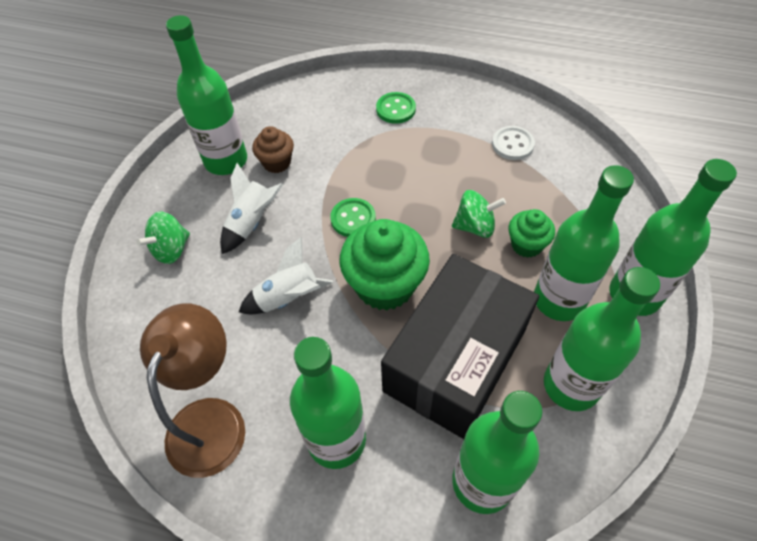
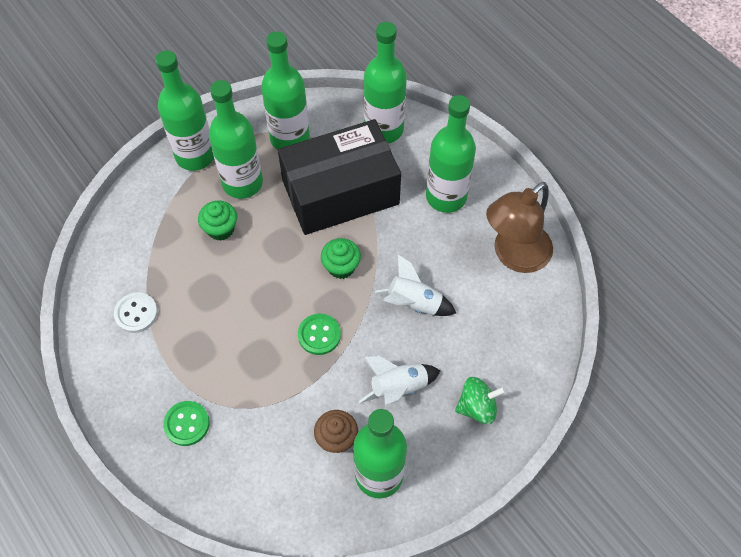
camera: 145 degrees left, 5 degrees up
(385, 285) = (341, 267): green cupcake -> green cupcake, size x0.55
(475, 226) = (239, 266): green spinning top -> none

